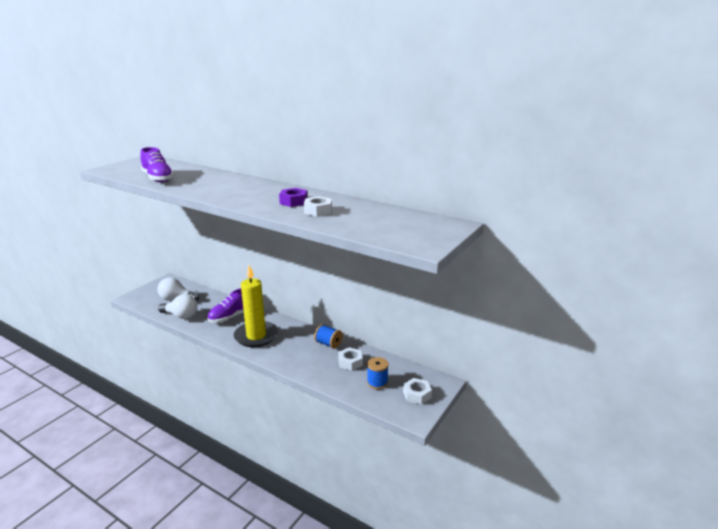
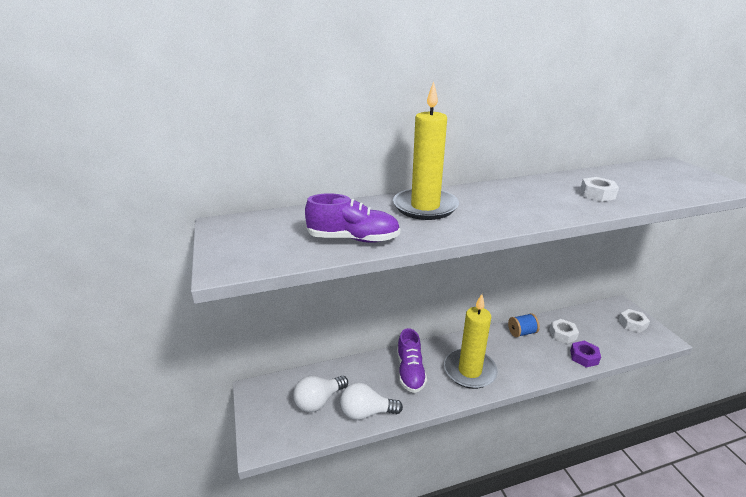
camera: 50 degrees left, 5 degrees up
(181, 316) = (366, 412): white light bulb -> white light bulb turned 150 degrees counterclockwise
(222, 181) = (425, 207): none -> yellow candle
(293, 202) = (554, 195): purple nut -> purple nut (584, 357)
(377, 382) = (604, 335): blue spool -> none

